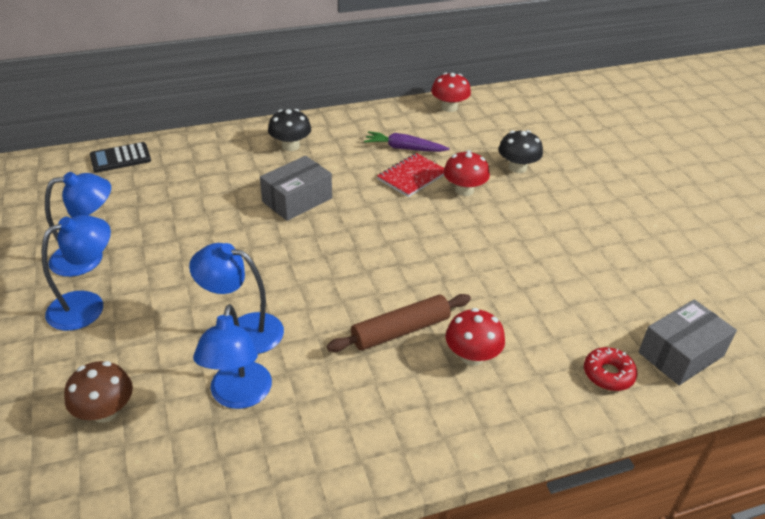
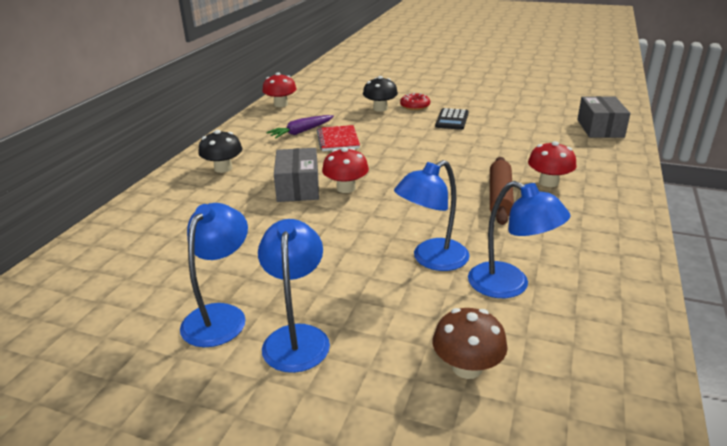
camera: 50 degrees left, 10 degrees down
(120, 158) = (88, 252): black calculator -> black calculator (452, 120)
(464, 190) = (379, 130): red mushroom -> red mushroom (346, 188)
(608, 374) = (600, 151): red donut -> red donut (415, 106)

